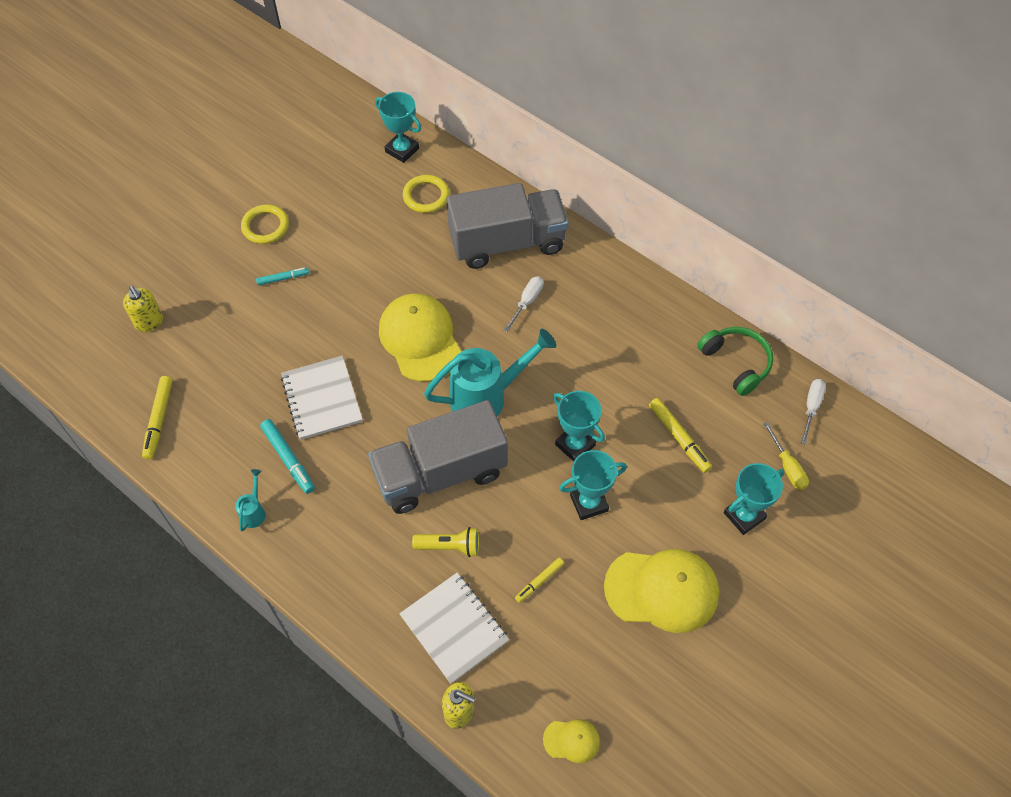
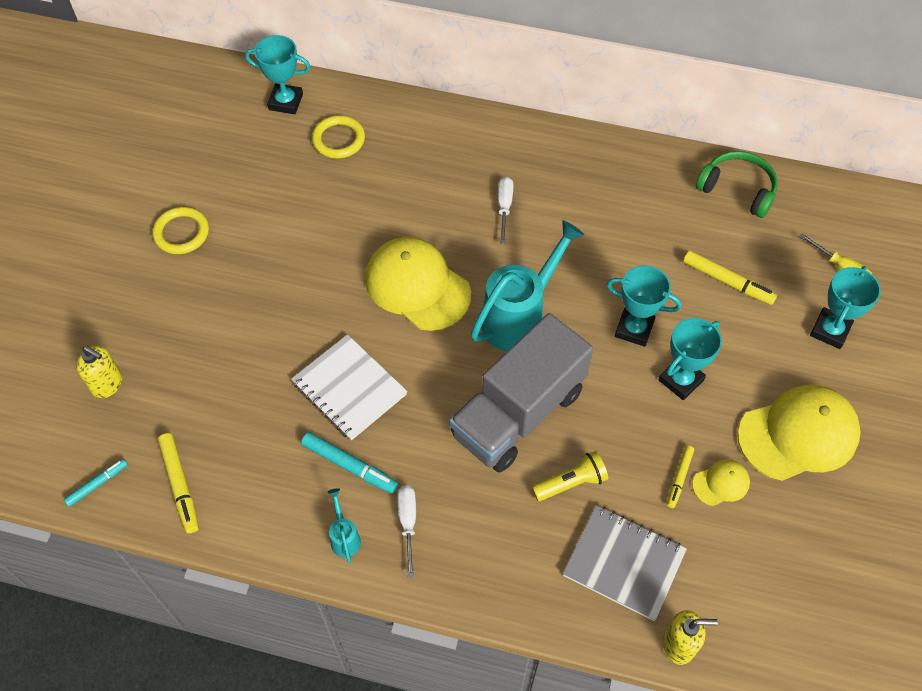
camera: 25 degrees left, 0 degrees up
(283, 278) = (233, 280): turquoise marker -> turquoise marker (97, 484)
(454, 628) = (624, 563): white notebook -> grey notebook
(507, 243) = (450, 156): grey truck -> none
(571, 740) = (802, 620): yellow cap -> yellow cap (721, 483)
(811, 407) = (829, 204): white screwdriver -> white screwdriver (408, 523)

